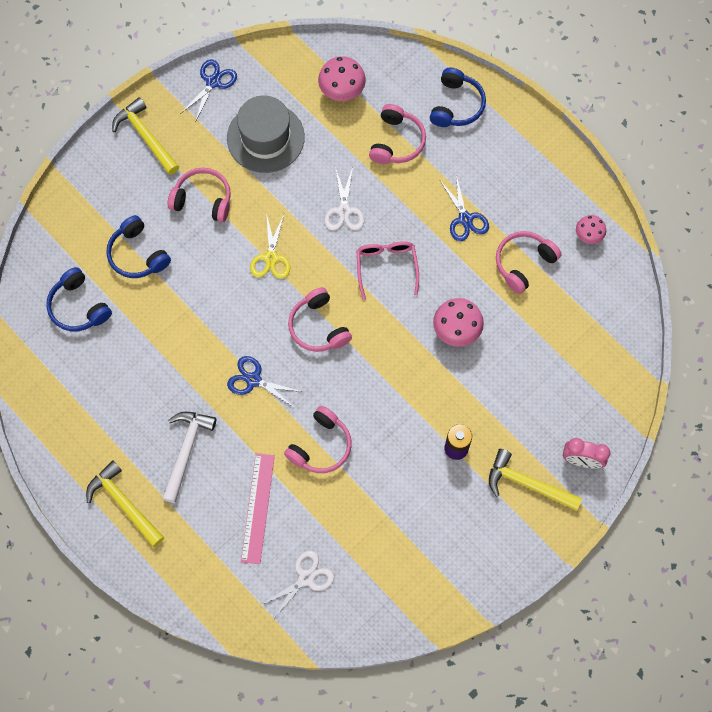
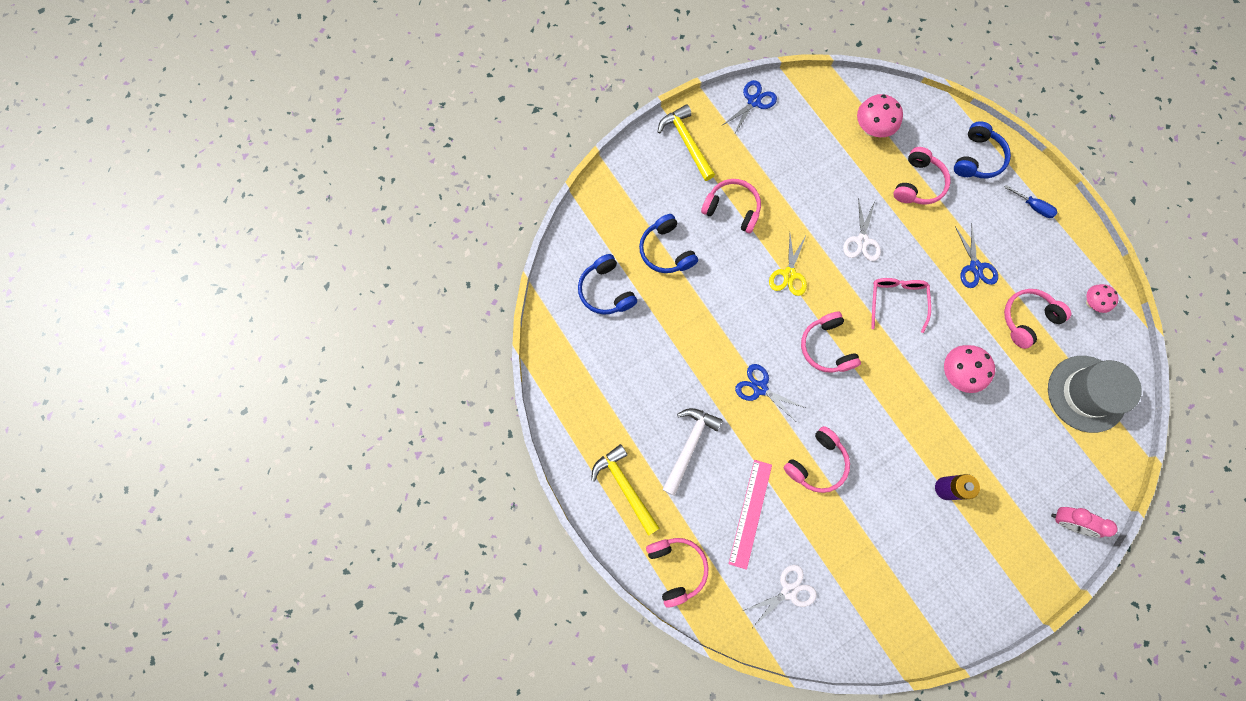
camera: 10 degrees right, 5 degrees up
(188, 575) = (677, 568): none -> pink headphones
(265, 138) = (796, 160): grey hat -> grey hat (1086, 393)
(519, 146) = (1033, 207): none -> blue screwdriver
(527, 484) = (1011, 536): yellow hammer -> none

